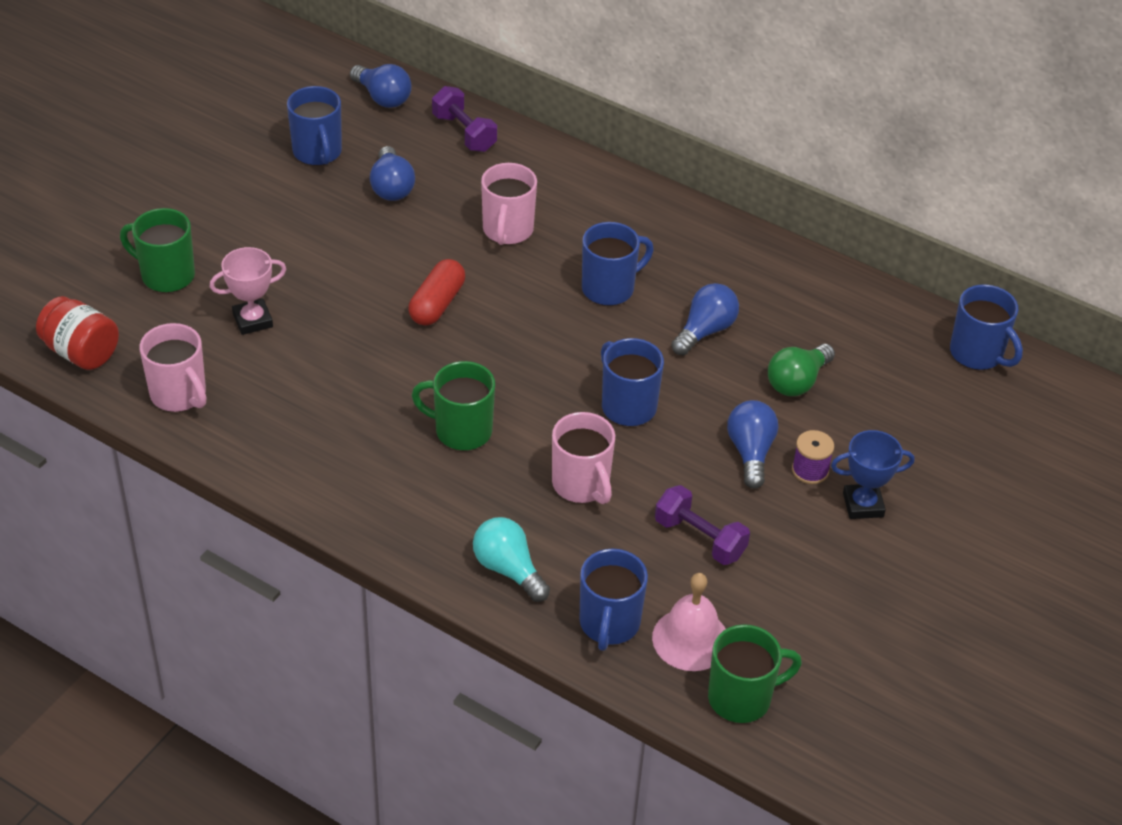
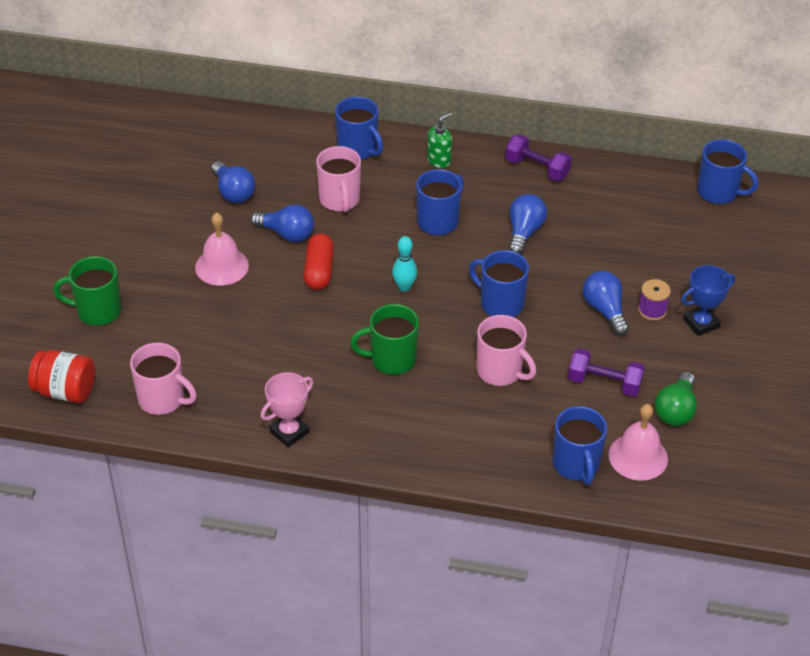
camera: 20 degrees left, 0 degrees up
(252, 320) = (186, 325): pink trophy -> pink trophy (289, 432)
(317, 152) = (160, 182): blue mug -> blue mug (358, 149)
(330, 266) = (221, 266): none -> pink bell
(382, 97) = (186, 125): blue light bulb -> blue light bulb (286, 234)
(464, 133) = (264, 135): purple dumbbell -> purple dumbbell (537, 169)
(508, 569) = (483, 450): turquoise light bulb -> none
(525, 352) = (404, 287): none -> turquoise bowling pin
(651, 218) = (439, 160): none -> green soap dispenser
(741, 698) = (695, 486): green mug -> none
(797, 382) = (608, 249): green light bulb -> green light bulb (675, 410)

